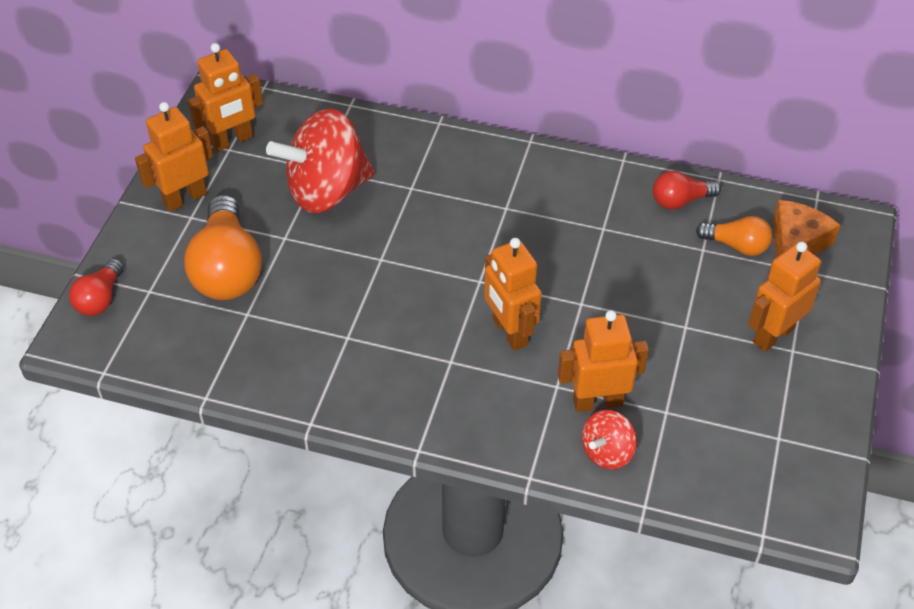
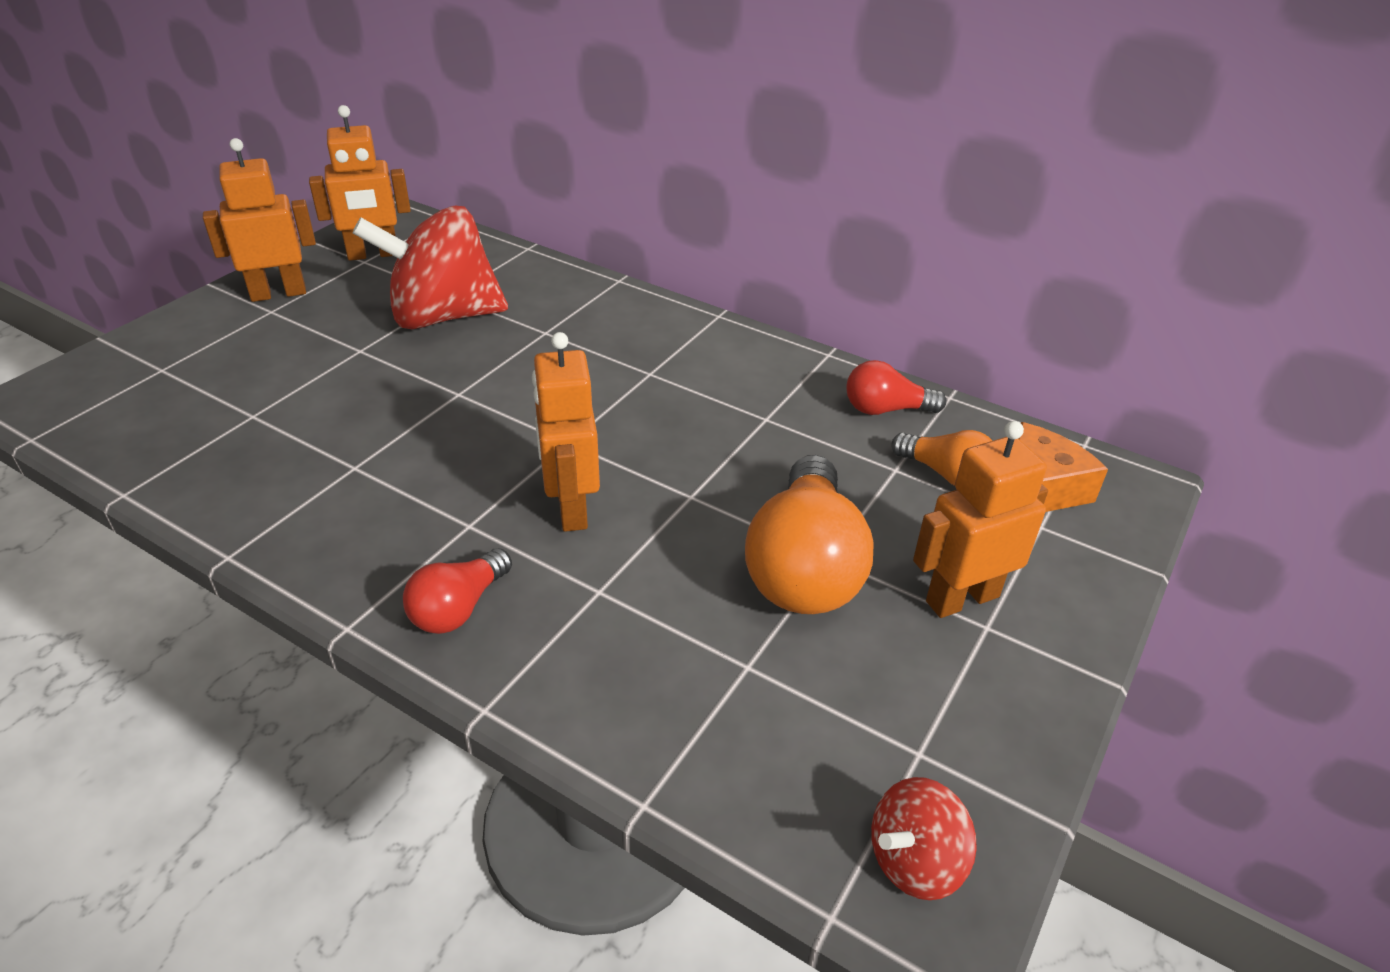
camera: 15 degrees right, 10 degrees down
(100, 298) = (100, 365): red light bulb -> red light bulb (459, 608)
(227, 269) = (268, 366): orange light bulb -> orange light bulb (804, 567)
(597, 402) = (647, 626): orange robot -> none
(607, 452) = (624, 703): red spinning top -> red spinning top (914, 861)

